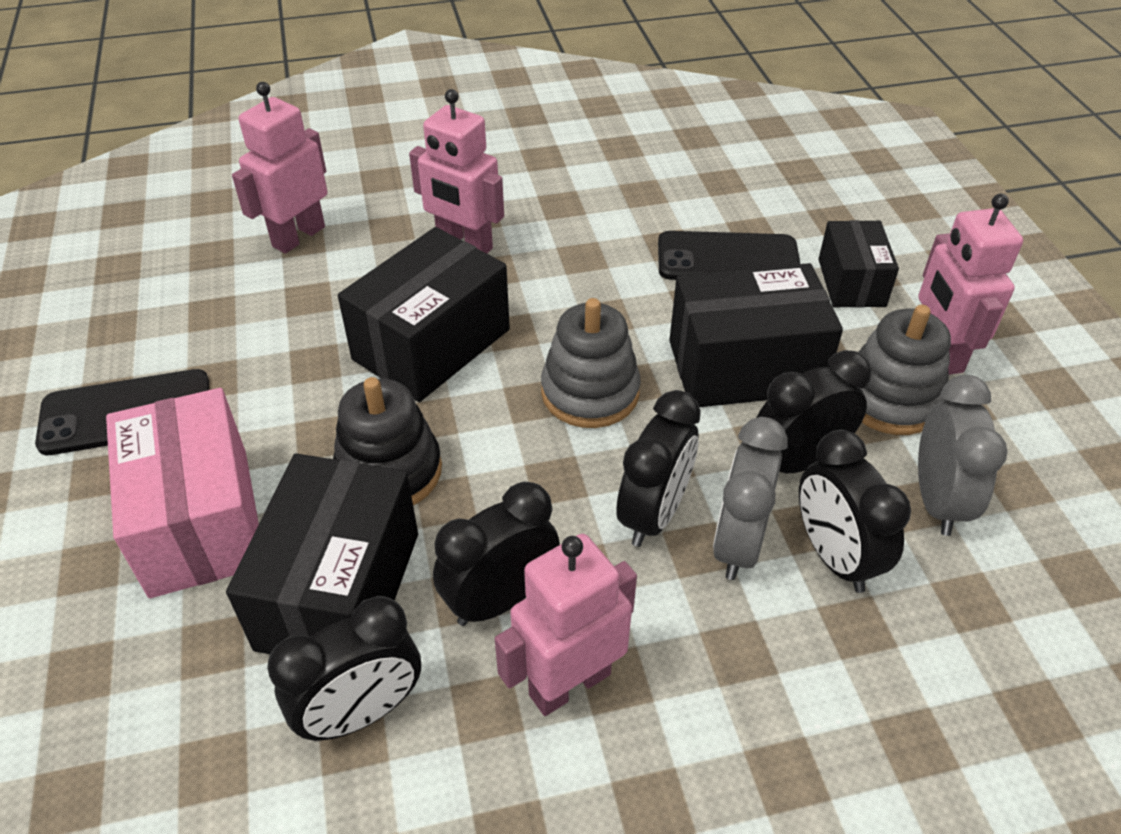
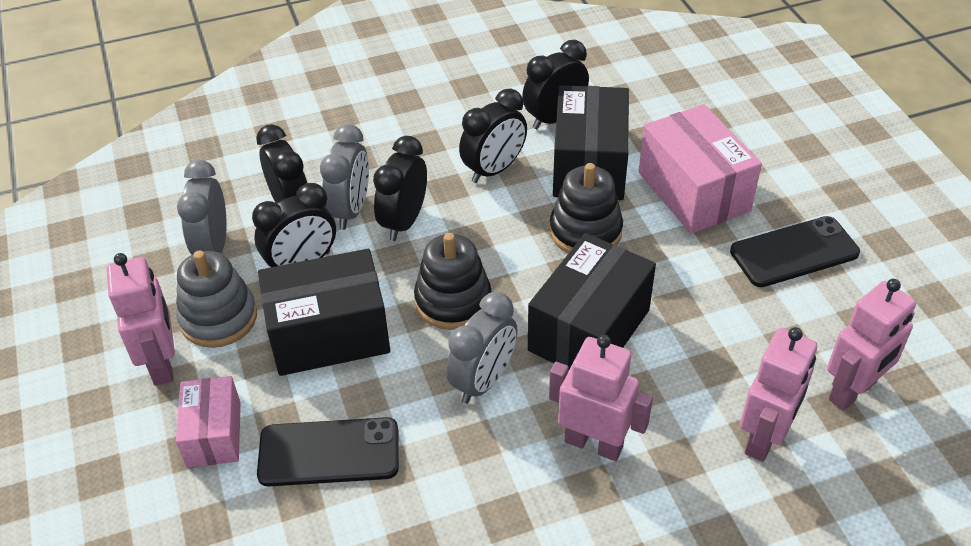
camera: 175 degrees right, 0 degrees up
(565, 305) = (483, 381): none -> grey clock
(569, 683) = (449, 138): pink robot -> pink robot (853, 391)
(590, 392) = (453, 301): grey stacking toy -> black stacking toy
(851, 282) = (214, 434): black box -> pink box

